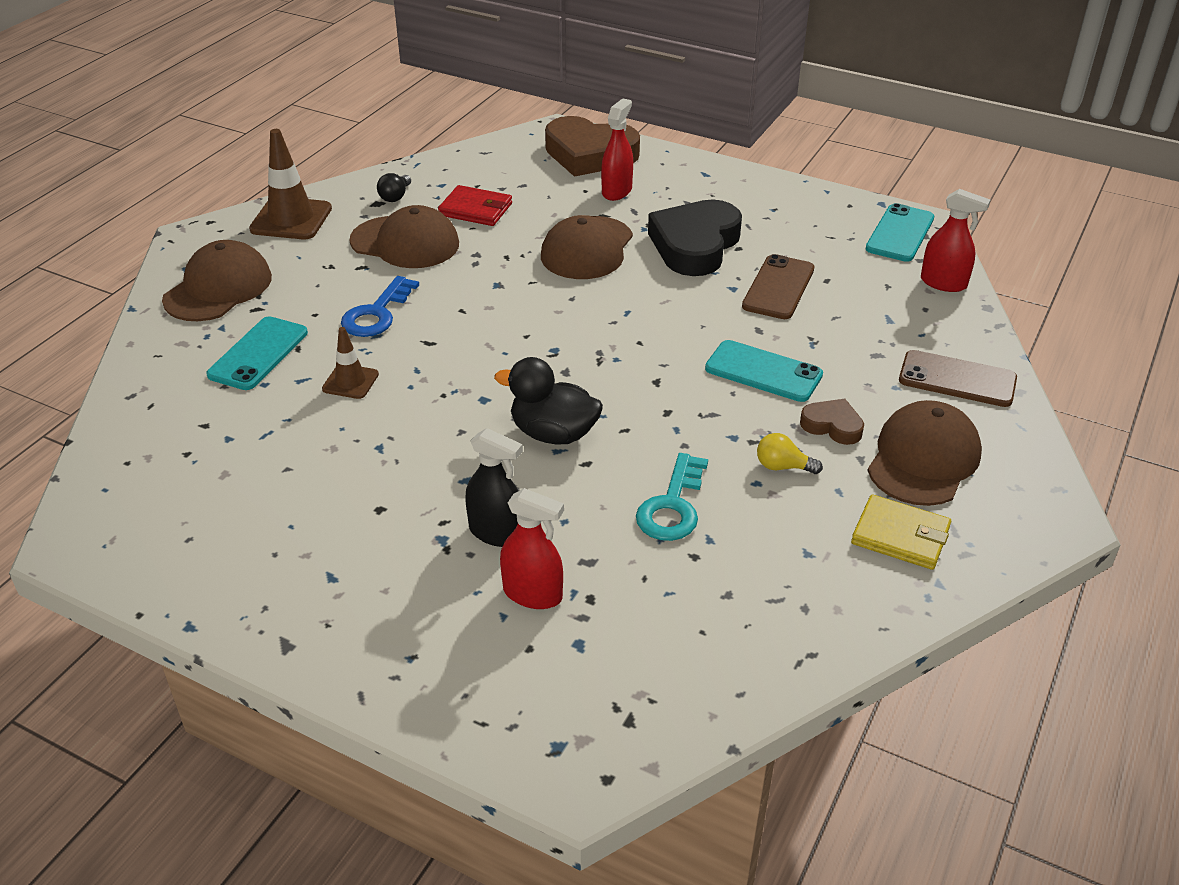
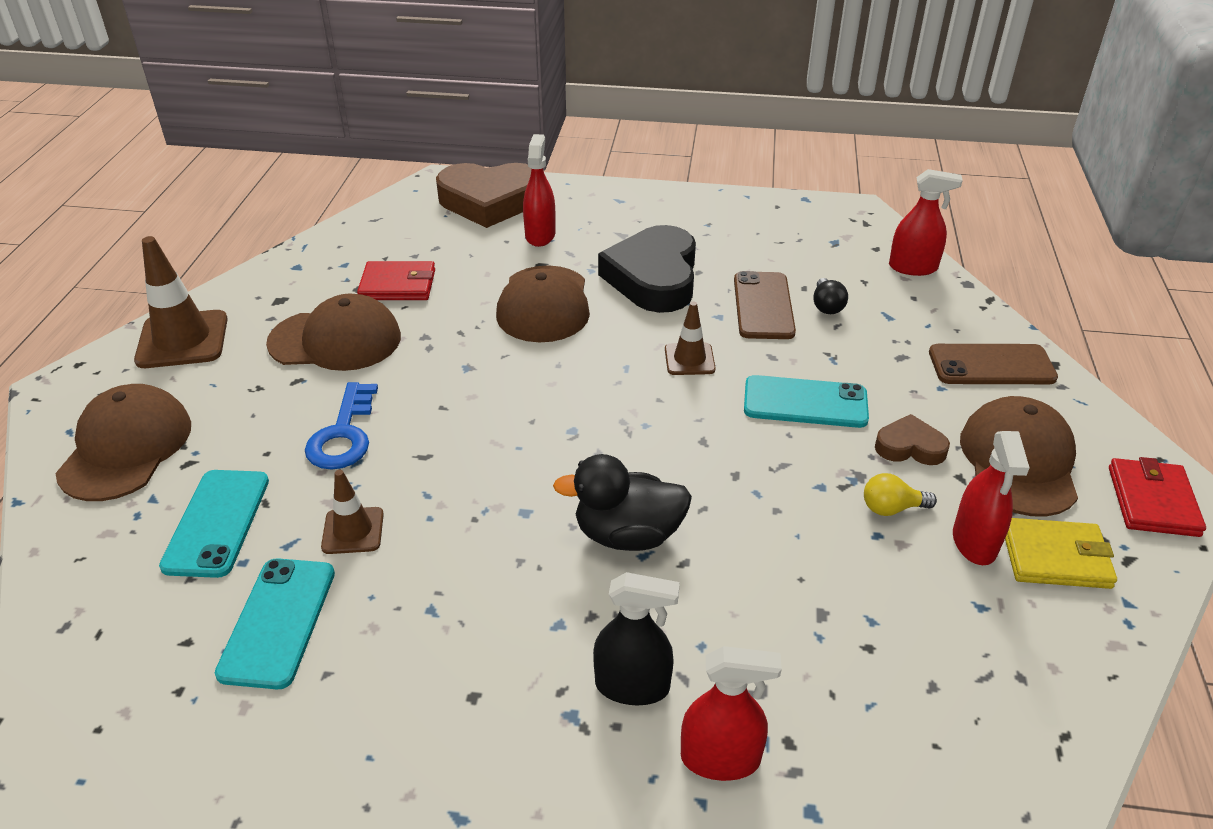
camera: 20 degrees left, 0 degrees up
(395, 196) = (297, 288): black light bulb -> black light bulb (826, 306)
(672, 506) = (808, 590): turquoise key -> none
(684, 317) = (689, 359): none -> brown traffic cone
(836, 508) = (974, 542): none -> red spray bottle
(899, 233) = (841, 225): turquoise phone -> turquoise phone (278, 622)
(1025, 517) = (1152, 501): none -> red wallet

